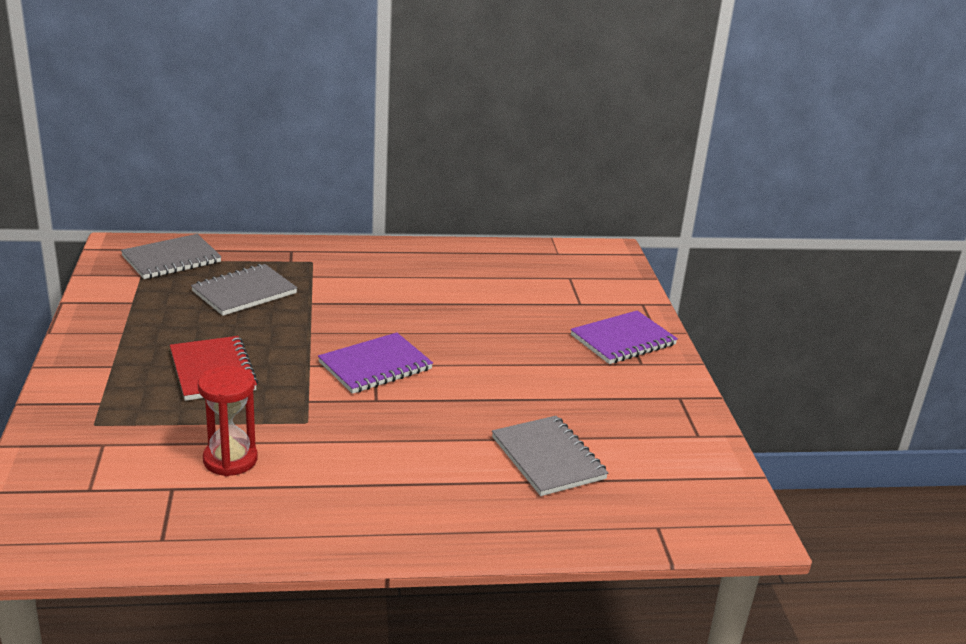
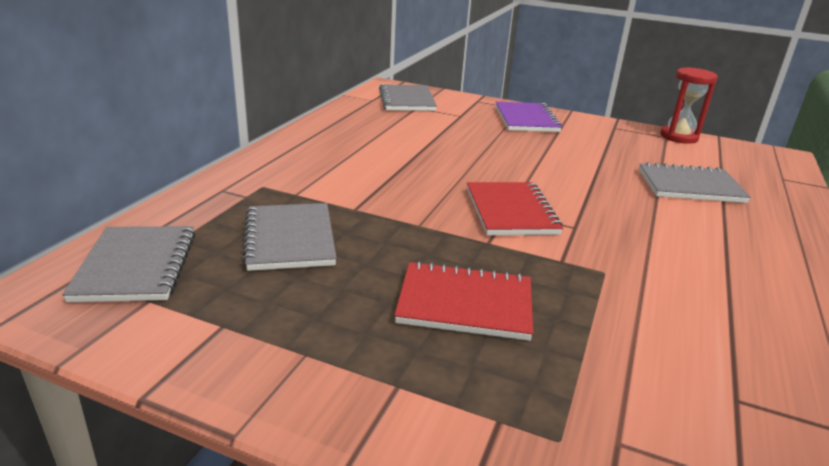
camera: 60 degrees left, 0 degrees up
(230, 460) = (674, 339): red hourglass -> red hourglass (678, 137)
(375, 366) = (511, 211): purple notebook -> red notebook
(582, 268) = (406, 100): none -> grey notebook

